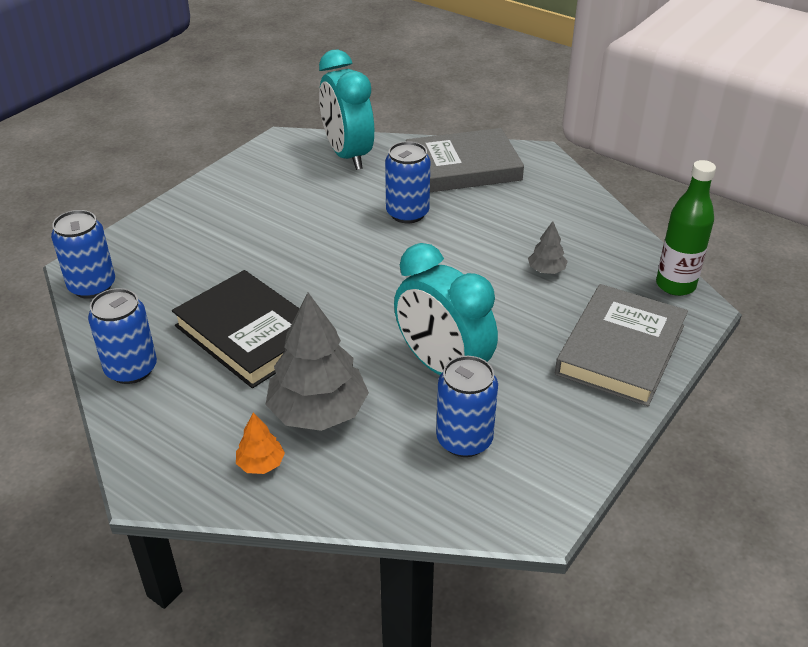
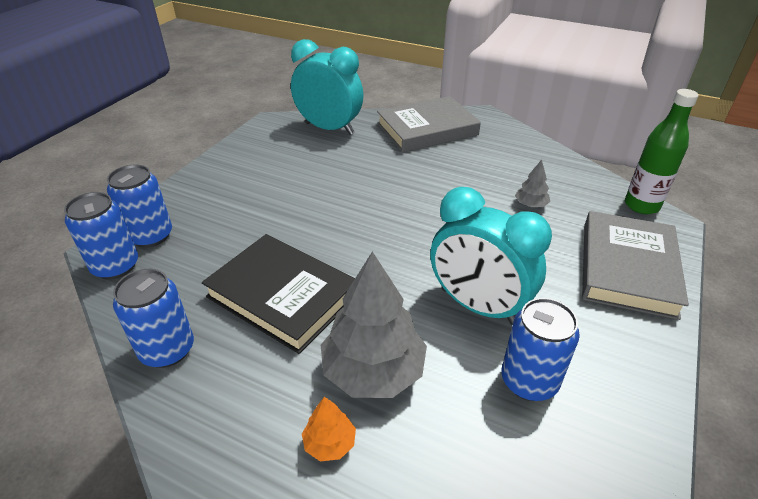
camera: 10 degrees left, 0 degrees up
(347, 155) = (329, 128): turquoise clock -> turquoise clock turned 150 degrees clockwise
(407, 213) = (395, 169): blue can -> blue can (151, 236)

